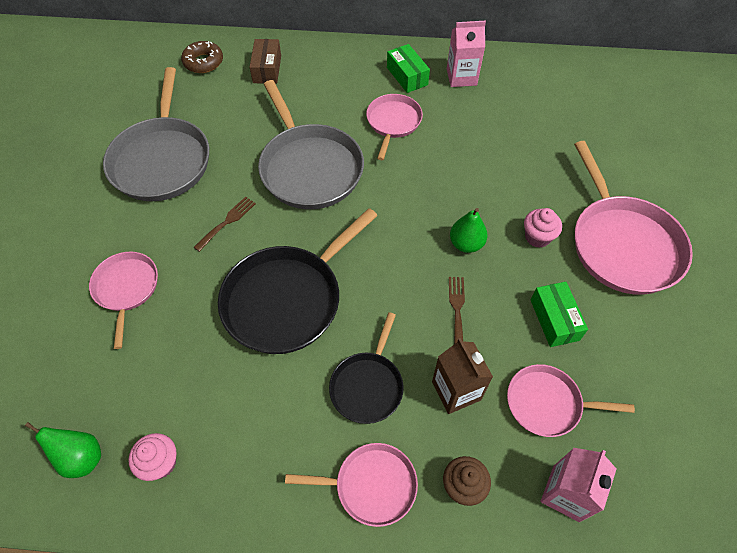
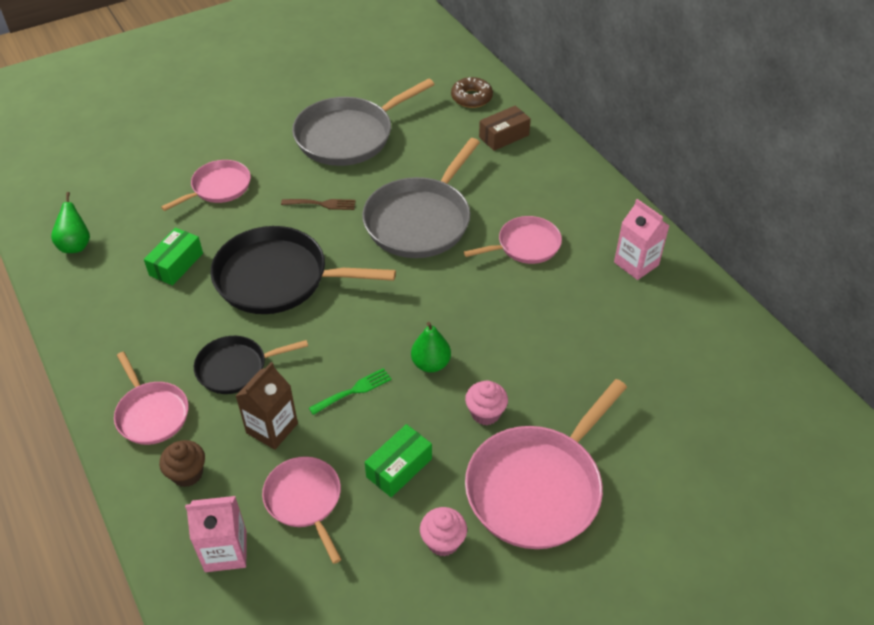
camera: 55 degrees right, 10 degrees down
(160, 463) = (96, 286): pink cupcake -> pink cupcake (443, 542)
(407, 76) = (594, 225): green box -> green box (176, 264)
(457, 309) = (354, 390): brown fork -> green fork

